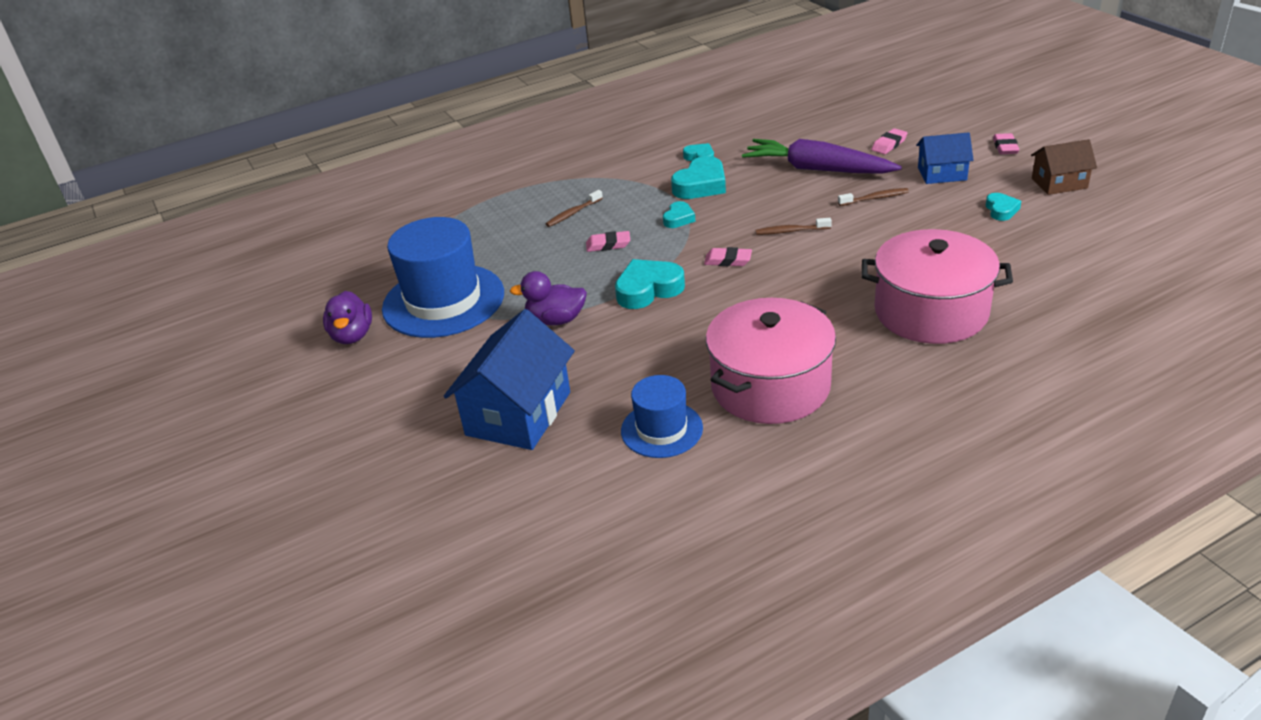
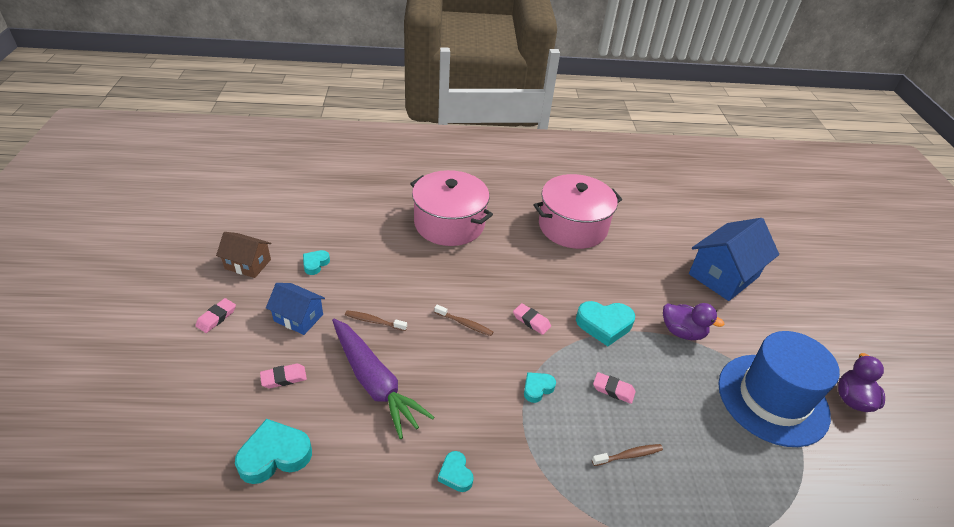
camera: 160 degrees left, 5 degrees up
(661, 429) = (644, 231): blue hat -> none
(701, 185) = (487, 424): turquoise heart -> turquoise heart (274, 455)

